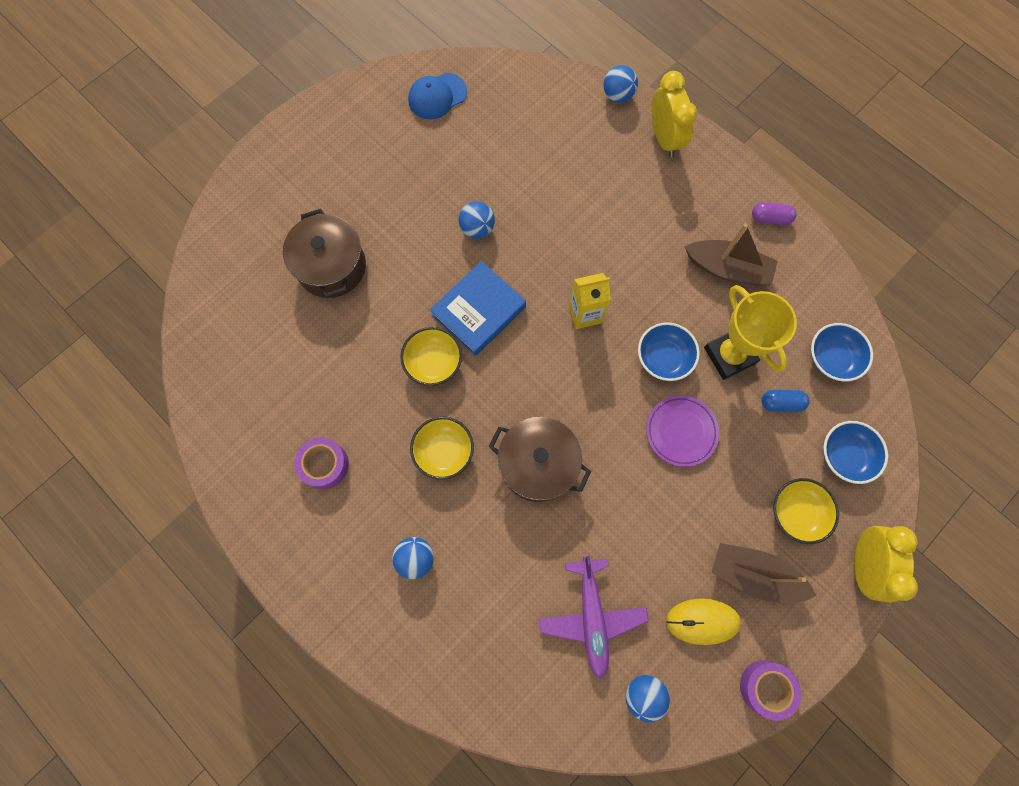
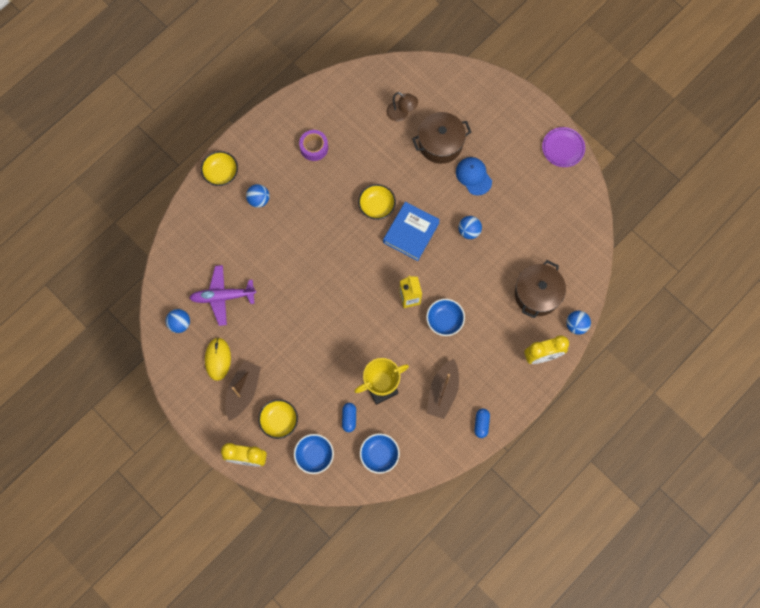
camera: 90 degrees right, 0 degrees up
(275, 324) = (401, 114): none -> brown lamp
(437, 96) = (569, 203): blue cap -> blue cap (473, 176)
(444, 451) = (321, 213): yellow bowl -> yellow bowl (221, 173)
(479, 311) = (411, 232): blue book -> blue book turned 75 degrees clockwise
(538, 464) = (312, 268): brown pot -> brown pot (537, 294)
(663, 358) = (379, 346): blue bowl -> blue bowl (444, 320)
(681, 431) = (331, 354): purple plate -> purple plate (563, 148)
(766, 687) = (180, 392): purple tape -> none
(770, 218) = (481, 424): purple capsule -> blue capsule

